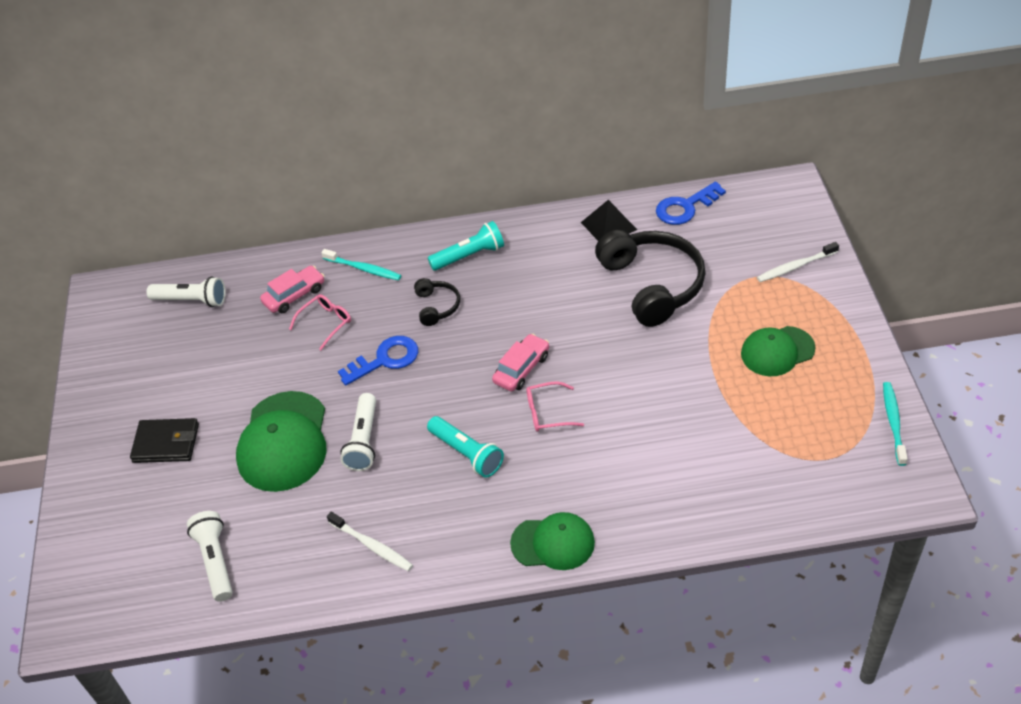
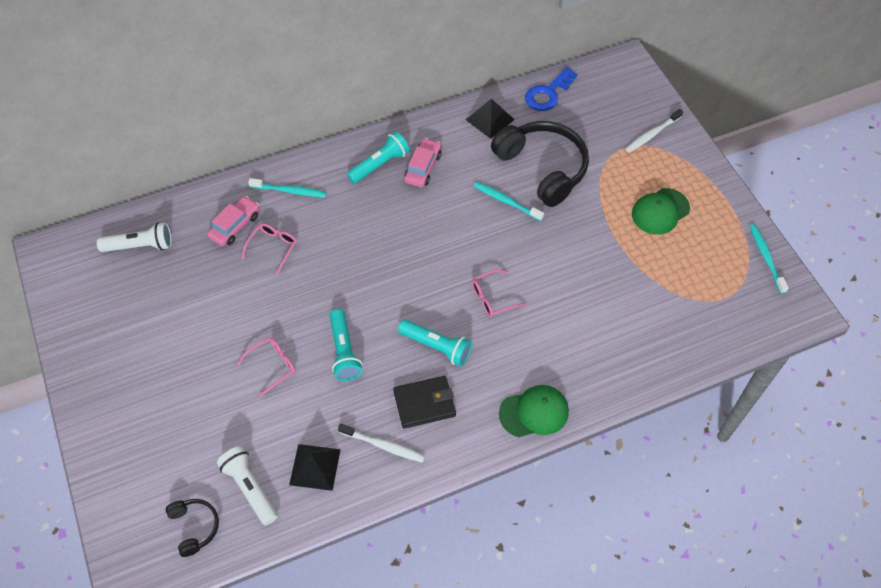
camera: 20 degrees left, 10 degrees up
(166, 443) = (165, 387): black wallet -> black wallet (424, 403)
(283, 442) = (273, 365): green cap -> pink glasses
(291, 553) = (315, 467): none -> black pyramid
(364, 440) = (344, 351): white flashlight -> turquoise flashlight
(385, 360) = (337, 273): blue key -> none
(436, 306) = (366, 216): black headphones -> black headphones (194, 527)
(521, 369) = (458, 262): pink car -> pink car (423, 168)
(598, 314) = (506, 201): none -> turquoise toothbrush

